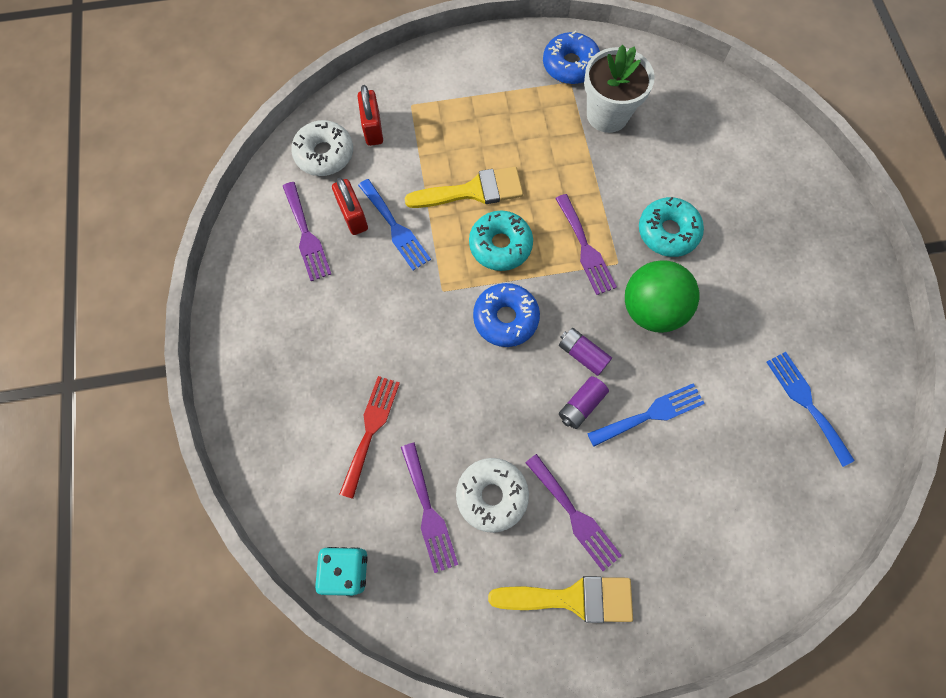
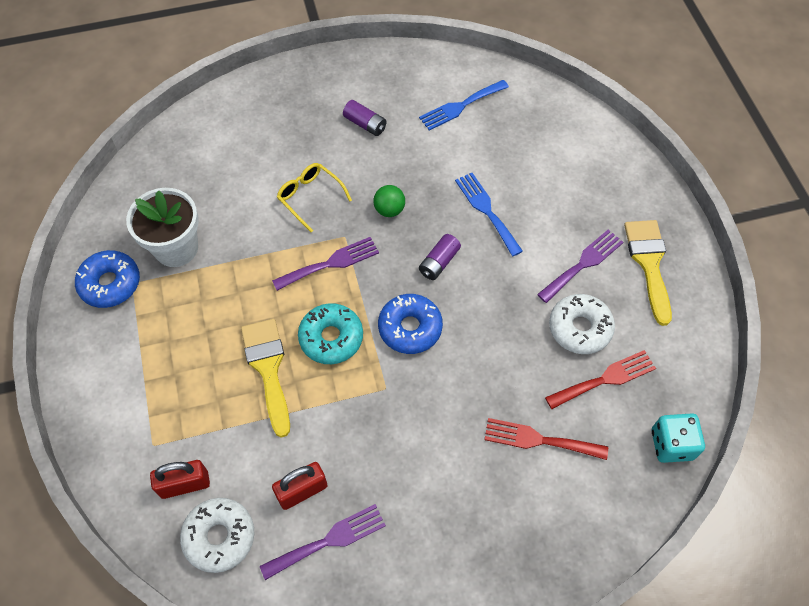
camera: 95 degrees left, 10 degrees down
(395, 228) = (315, 443): blue fork -> none
(428, 512) = (605, 379): purple fork -> red fork
(581, 405) = (486, 262): purple battery -> purple battery (365, 124)
(651, 309) = (389, 210): green ball -> green ball, size x0.51
(668, 232) = (310, 197): turquoise donut -> yellow glasses

